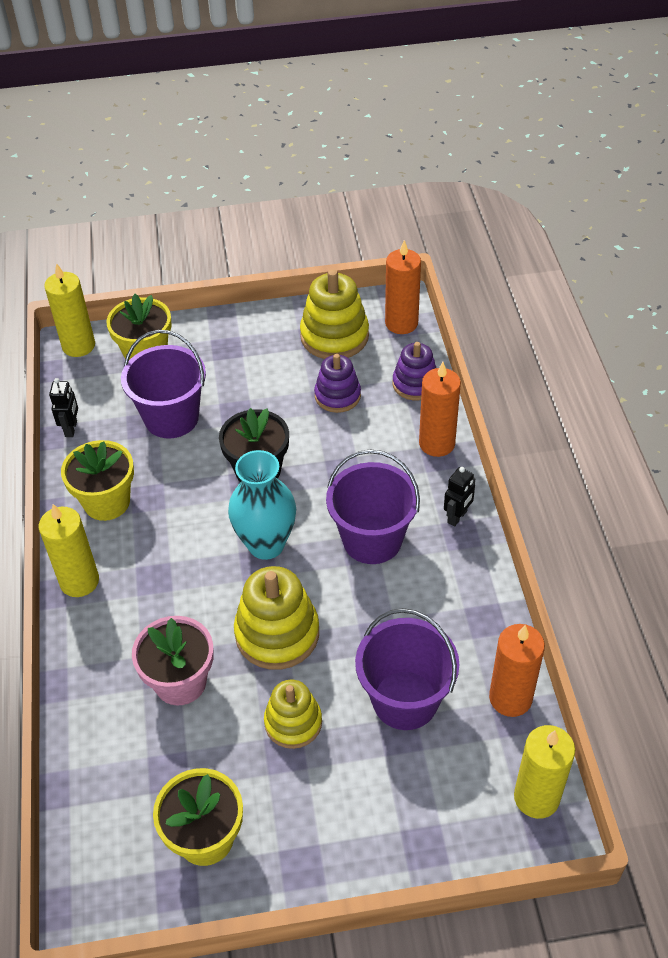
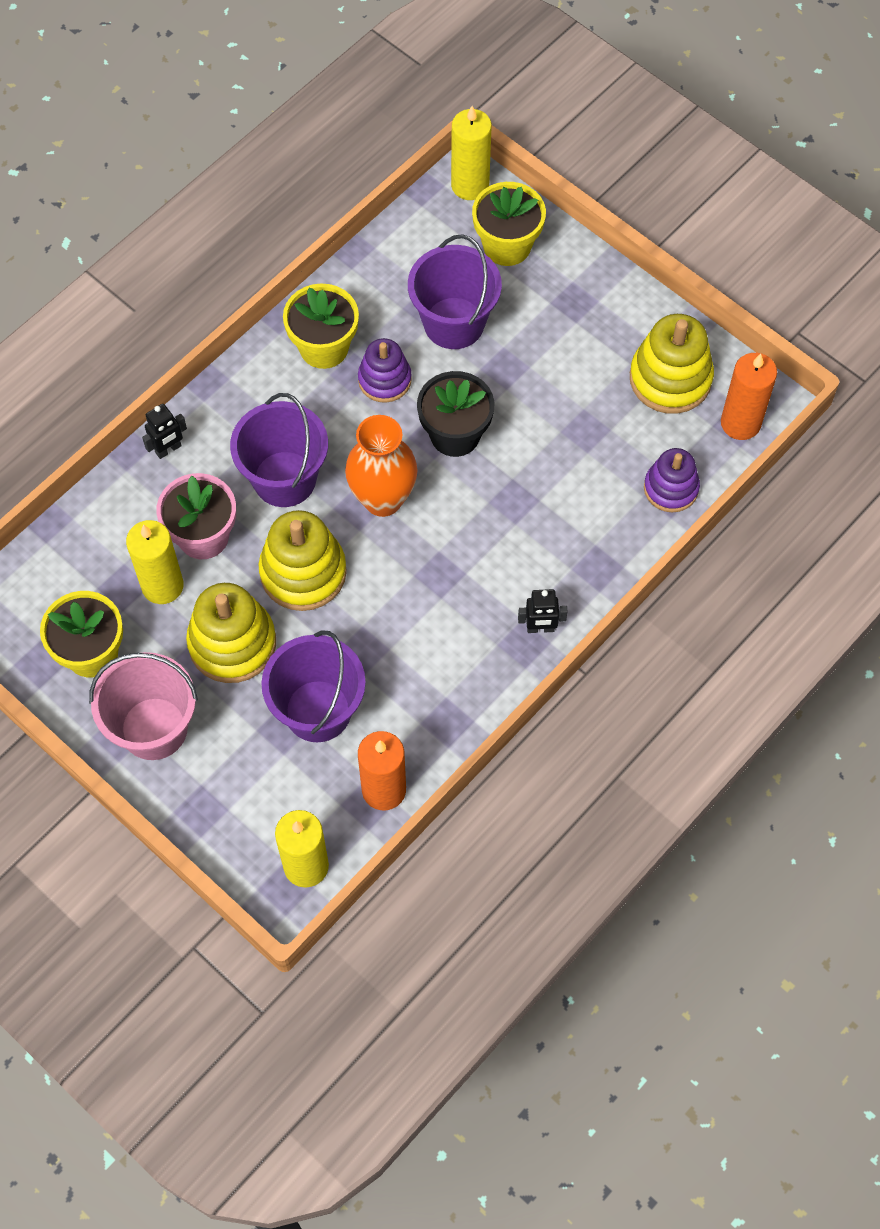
camera: 50 degrees right, 15 degrees up
(71, 429) = (375, 258): black robot -> black robot (168, 449)
(79, 581) = (233, 391): yellow candle -> yellow candle (162, 586)
(266, 544) = (383, 499): turquoise vase -> orange vase
(293, 722) = (232, 643): yellow stacking toy -> yellow stacking toy, size x1.55
(318, 834) = (154, 728): none -> pink bucket
(337, 396) = (597, 434): purple stacking toy -> purple stacking toy (384, 380)
(372, 539) = (457, 577): purple bucket -> purple bucket (284, 479)
(437, 443) = (612, 555): orange candle -> none

